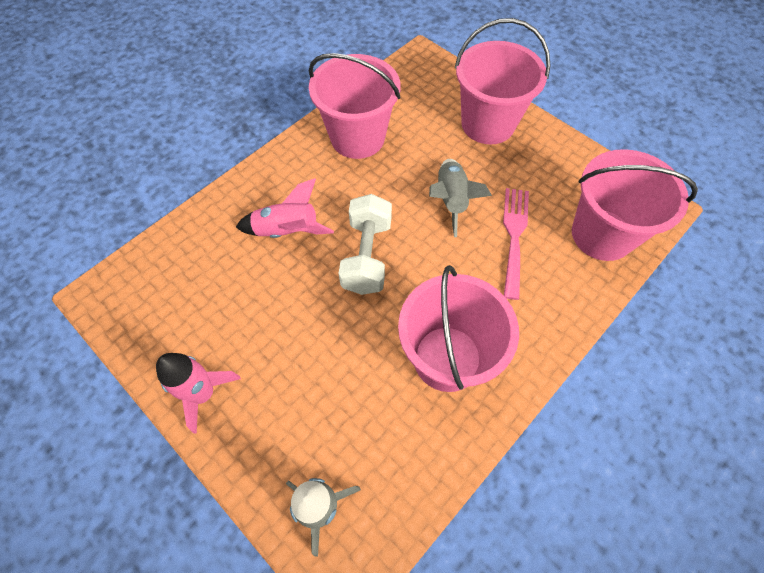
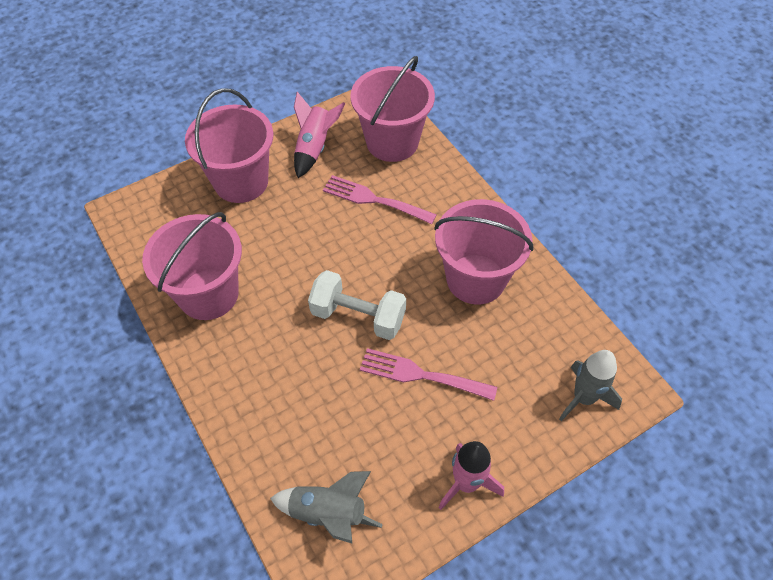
camera: 75 degrees left, 5 degrees down
(287, 231) = (305, 382): pink rocket -> pink rocket (314, 148)
(314, 327) = (421, 375): none -> pink fork
(451, 200) = (319, 234): grey rocket -> grey rocket (328, 513)

